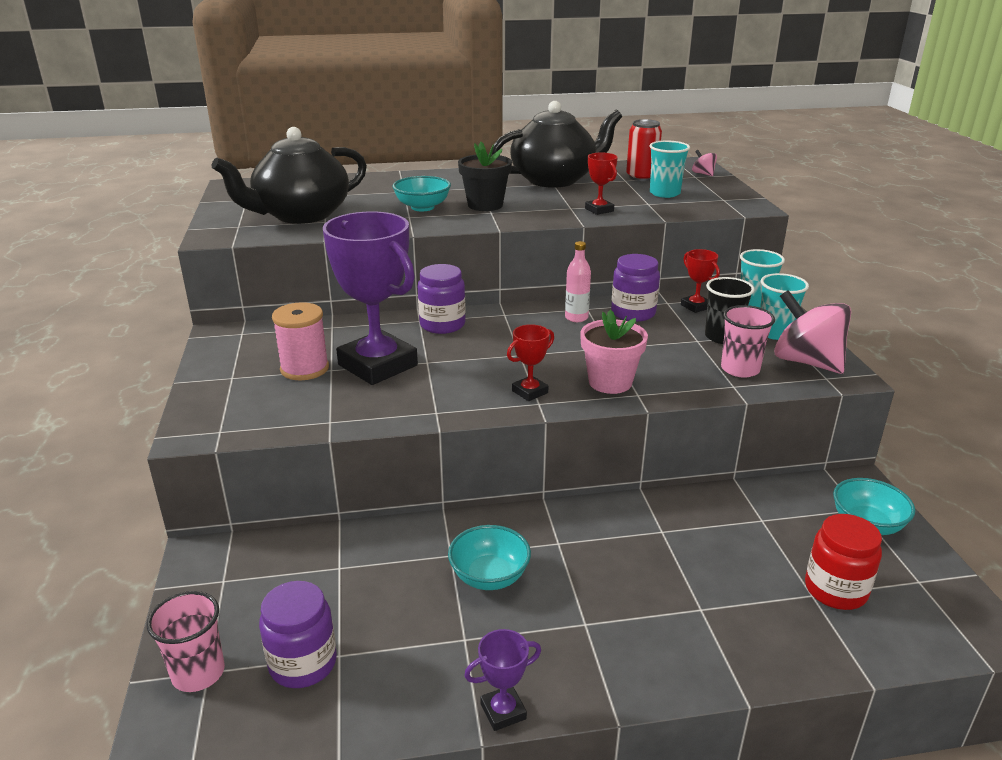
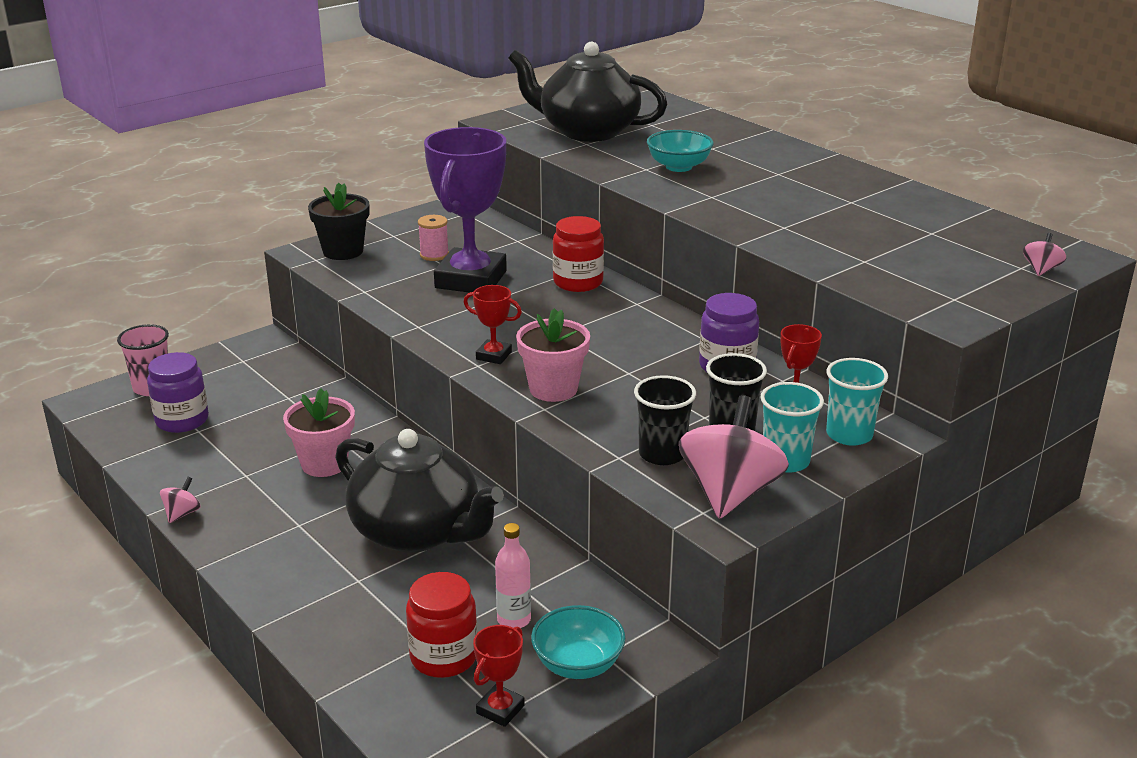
camera: 60 degrees right, 0 degrees up
(304, 369) = (434, 255): pink spool -> pink spool, size x0.64
(442, 325) = (578, 282): purple jar -> red jar
(485, 205) = (727, 189): black flower pot -> black flower pot (343, 251)
(489, 577) = (324, 464): turquoise bowl -> pink flower pot
(503, 711) = (182, 513): purple trophy -> pink spinning top
(554, 180) = (865, 199): black teapot -> black teapot (417, 531)
(576, 318) = (675, 339): pink bottle -> pink bottle (514, 620)
(599, 210) = (799, 241): red trophy -> red trophy (500, 709)
(641, 177) = (959, 239): red can -> none
(664, 193) = (918, 262): turquoise cup -> none
(740, 369) = (662, 454): pink cup -> black cup

